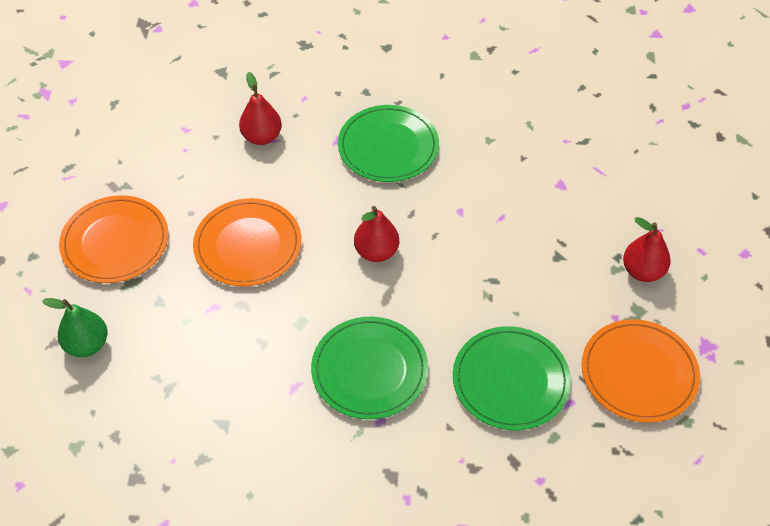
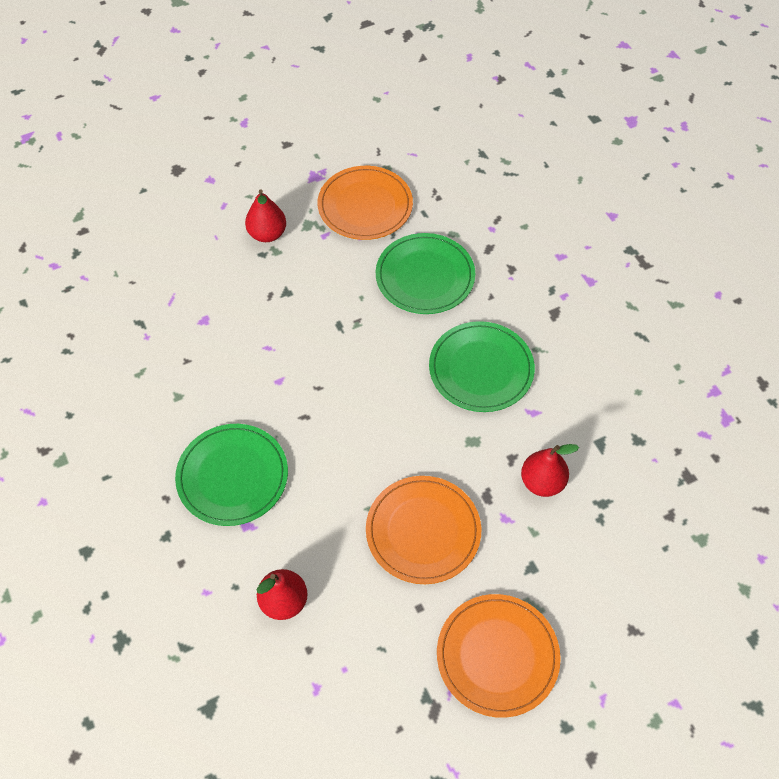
camera: 120 degrees left, 5 degrees up
(87, 345) = (614, 599): green pear -> none
(376, 252) = (364, 422): red pear -> red pear (542, 482)

